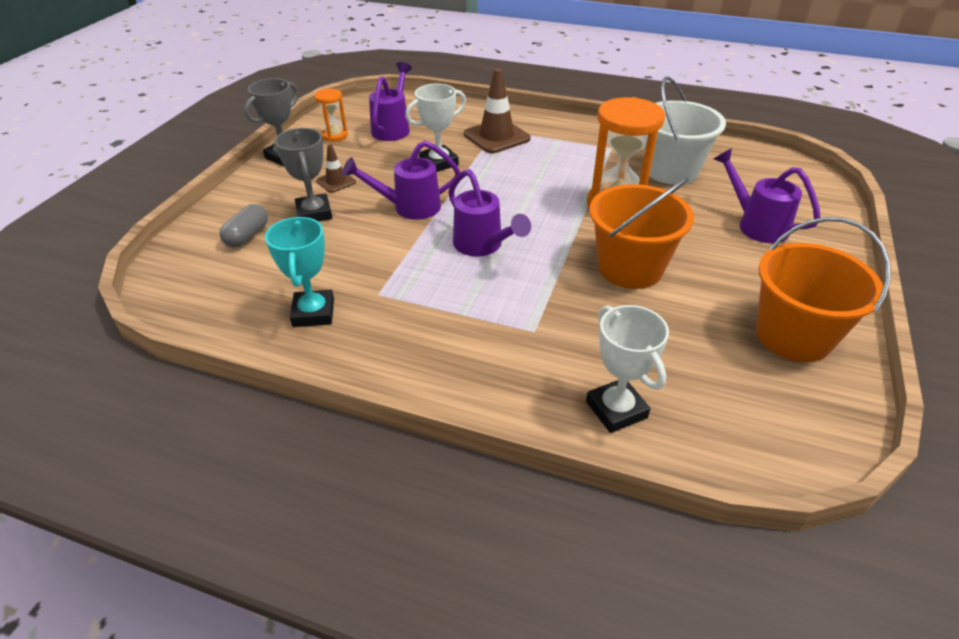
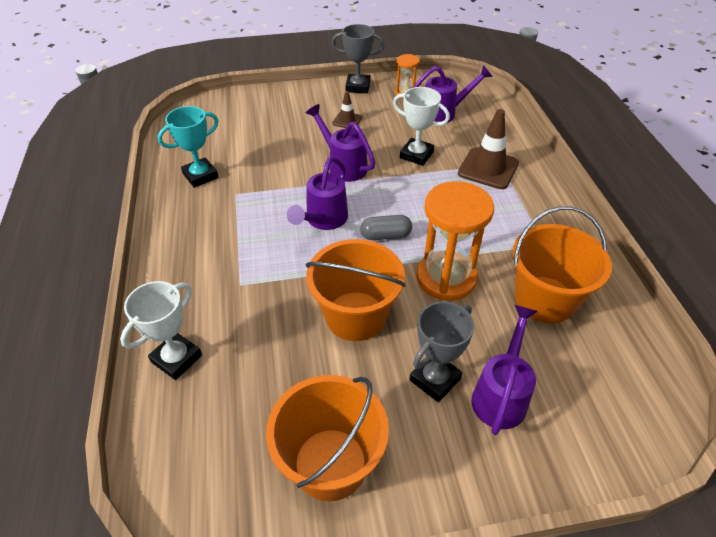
camera: 60 degrees right, 5 degrees up
(247, 236) = (258, 116): grey capsule -> grey capsule (386, 236)
(314, 213) = (302, 129): grey trophy -> grey trophy (435, 379)
(671, 170) = (545, 299): white bucket -> orange bucket

